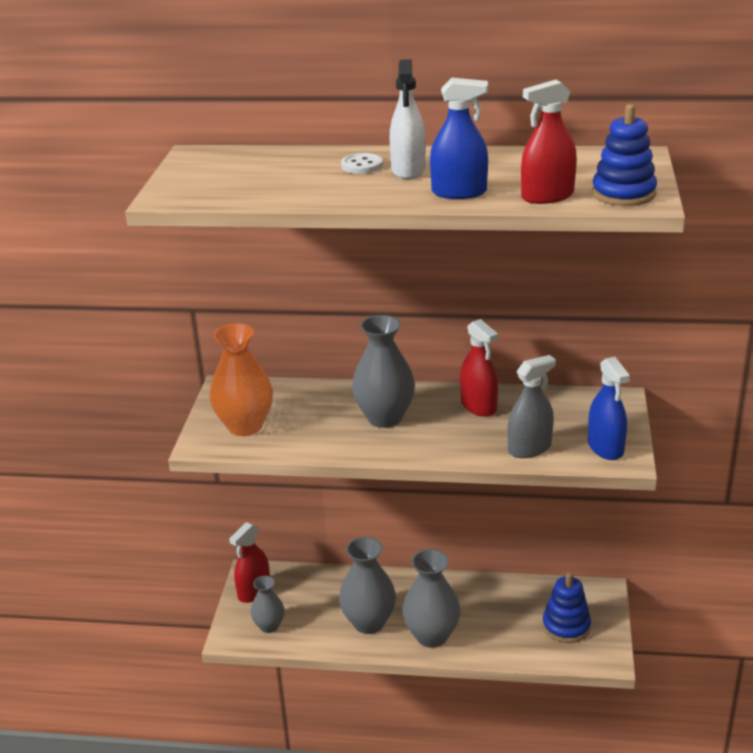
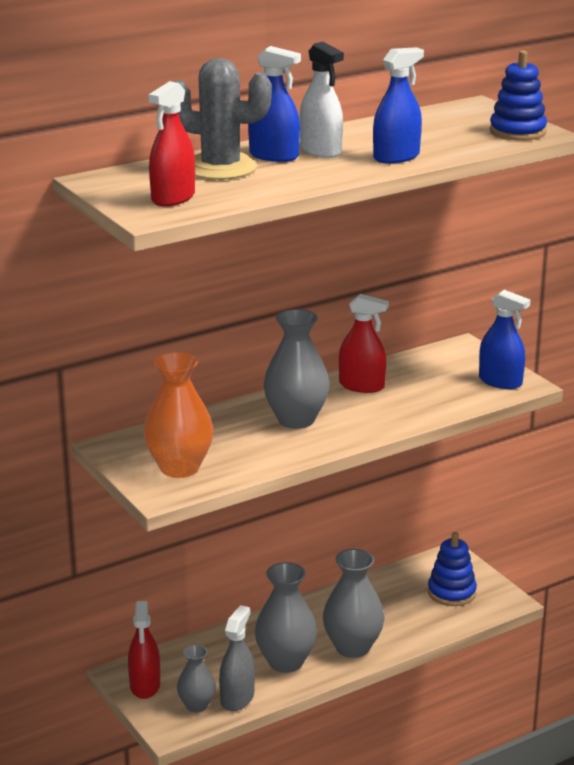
camera: 40 degrees left, 5 degrees down
(300, 166) = (220, 168): none -> grey cactus
(362, 165) = (274, 156): white button -> blue spray bottle
(529, 448) = (445, 401): grey spray bottle -> grey spray bottle (237, 698)
(547, 196) = (468, 145): red spray bottle -> red spray bottle (173, 198)

